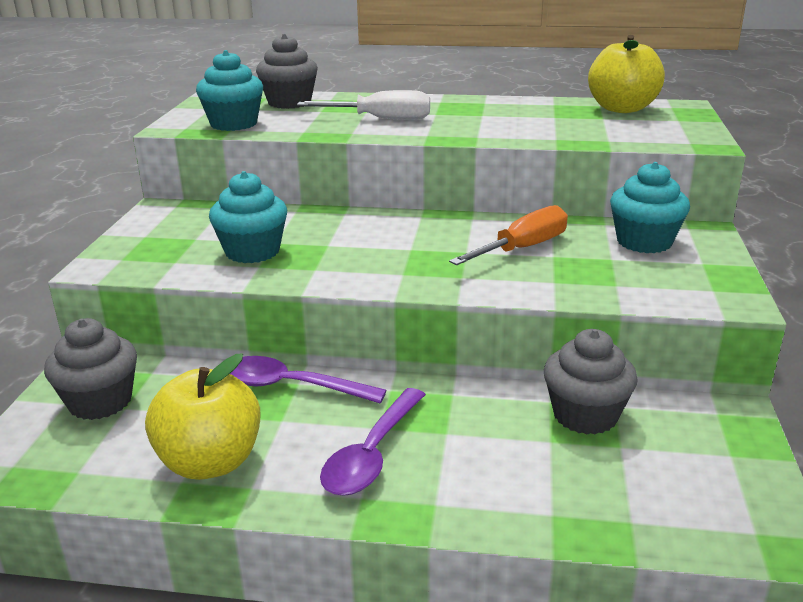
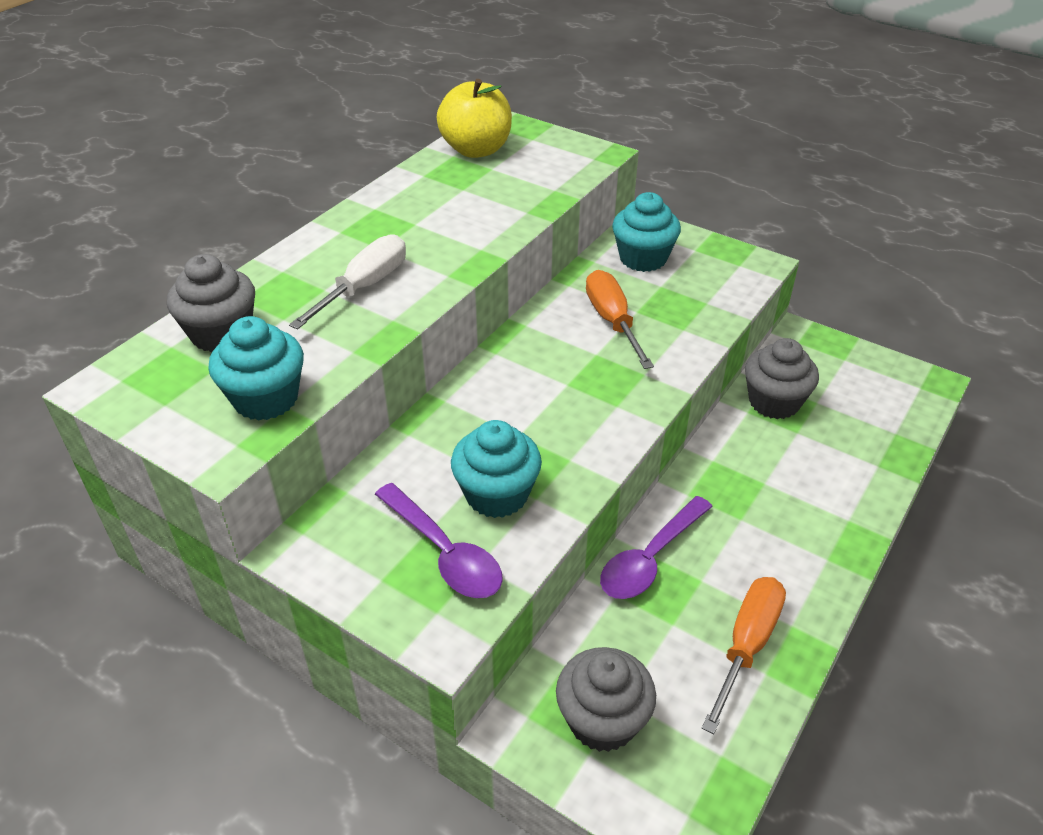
camera: 65 degrees left, 15 degrees up
(210, 462) = (746, 646): yellow apple -> orange screwdriver
(372, 454) = (776, 535): purple spoon -> purple spoon (445, 553)

